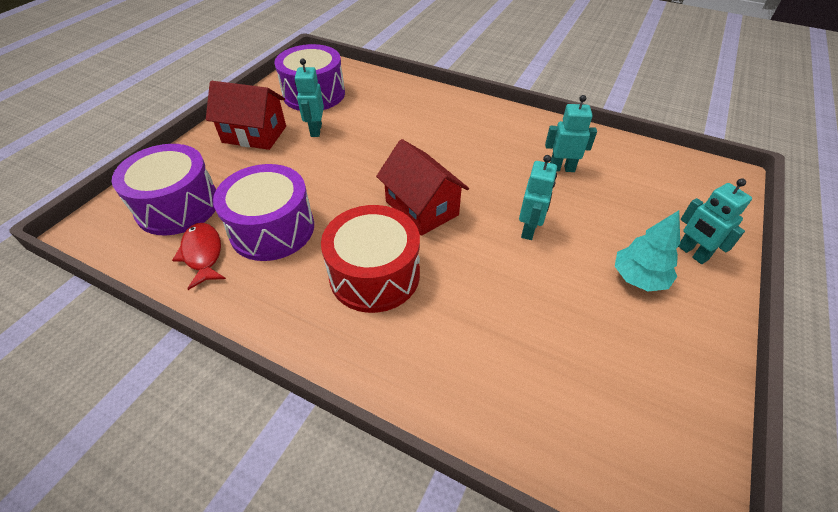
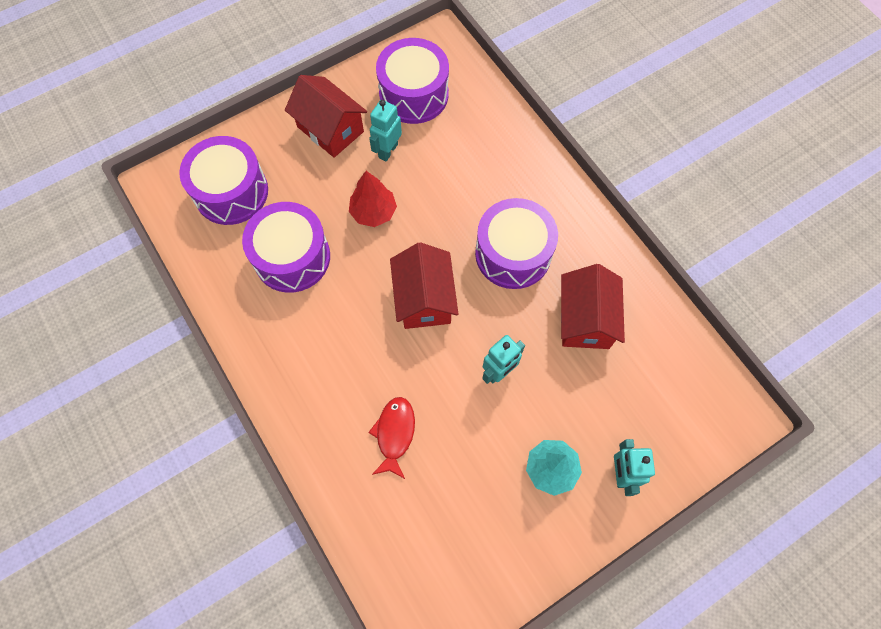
camera: 30 degrees right, 20 degrees up
(203, 254) = (229, 256): red fish -> red fish (394, 434)
(331, 170) = (373, 212): none -> red tree
(374, 274) = (345, 347): red drum -> none
(470, 152) = (513, 254): none -> purple drum
(561, 168) = (585, 319): turquoise robot -> red house

